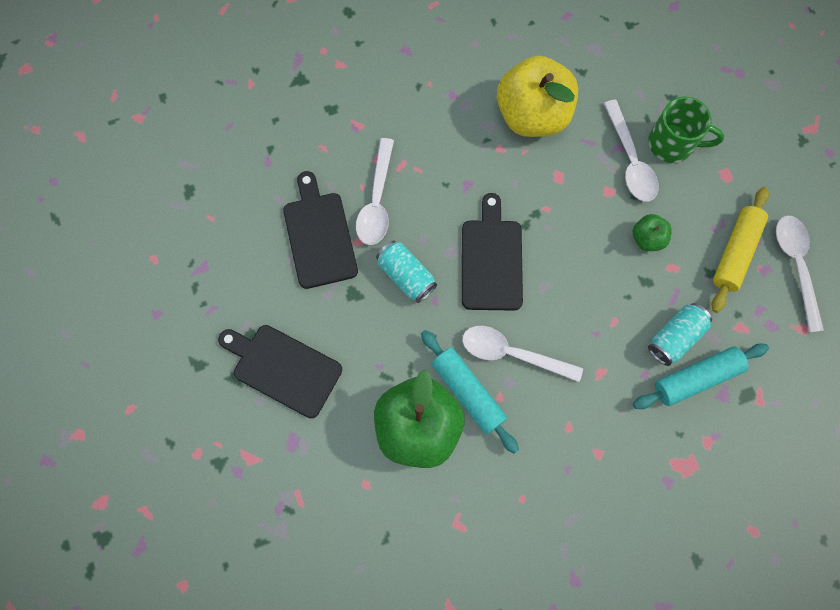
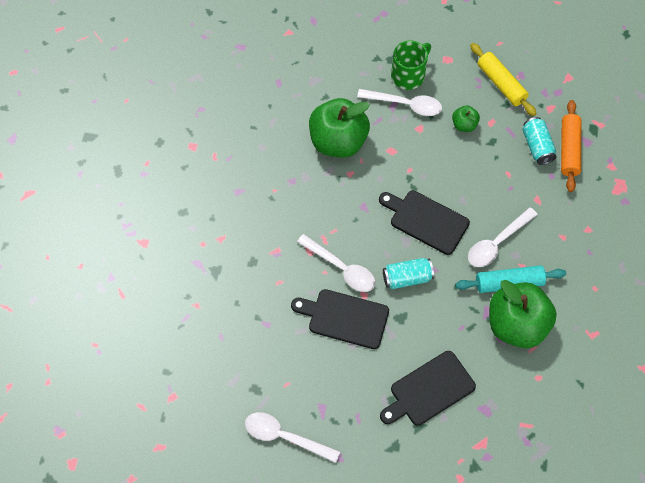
camera: 60 degrees left, 10 degrees down
(532, 115) = (338, 142): yellow apple -> green apple
(696, 378) = (569, 150): turquoise rolling pin -> orange rolling pin
(795, 265) = (527, 58): white spoon -> white spoon (284, 436)

